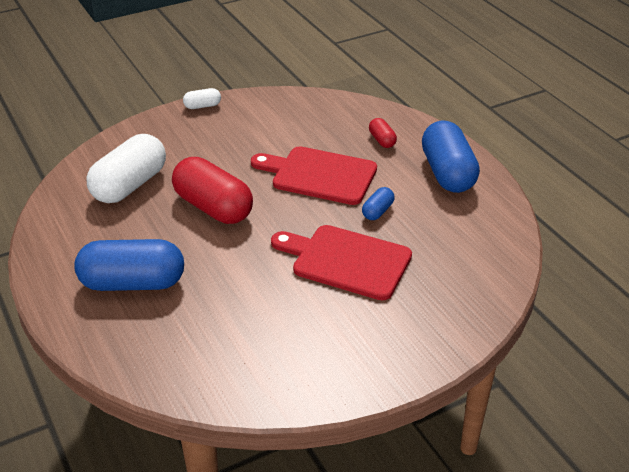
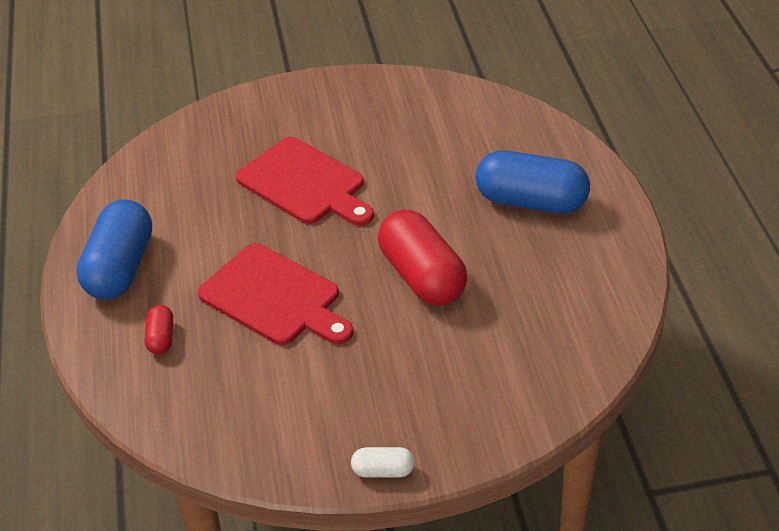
camera: 160 degrees left, 5 degrees up
(129, 185) = (519, 332): white capsule -> none
(377, 211) = (237, 233): blue capsule -> none

